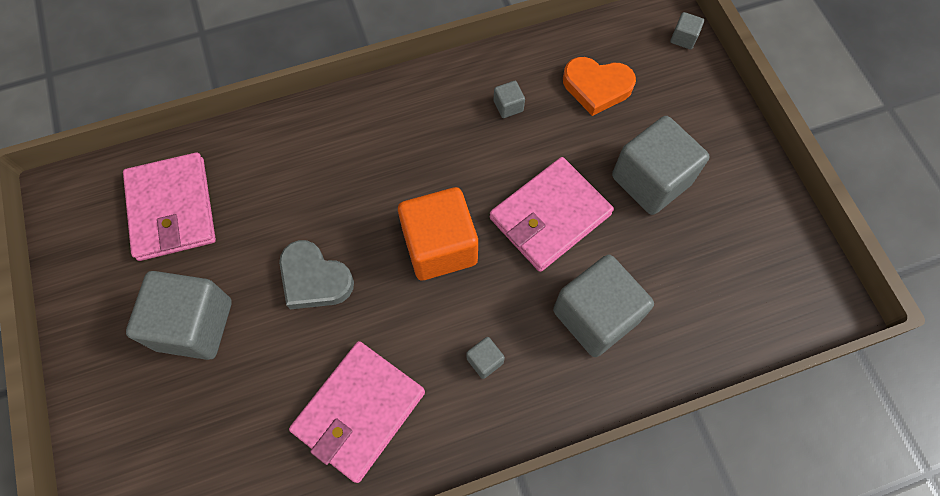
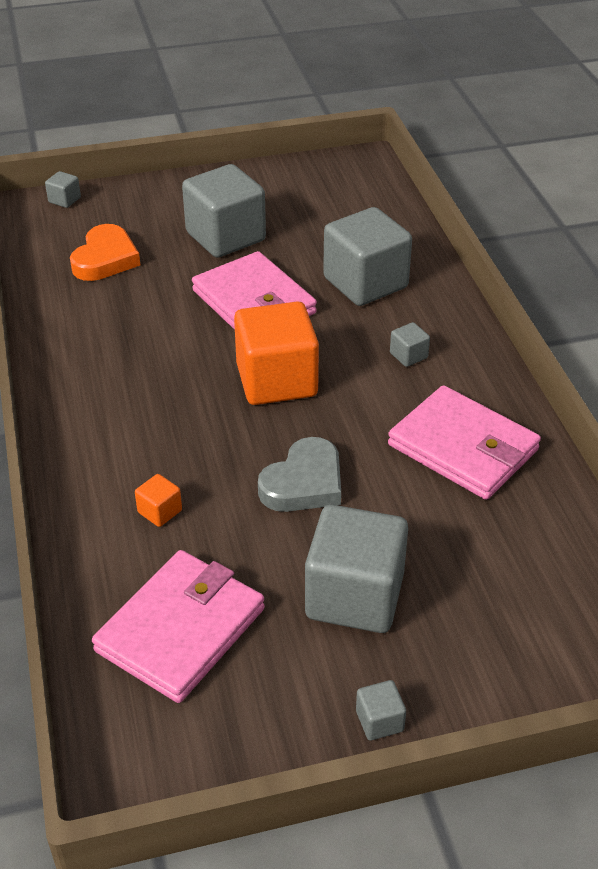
camera: 85 degrees left, 25 degrees down
(172, 209) = (180, 629): pink wallet -> pink wallet turned 45 degrees counterclockwise
(284, 179) = (160, 511): none -> orange cube
(508, 106) = (109, 321): grey cube -> grey cube (379, 721)

